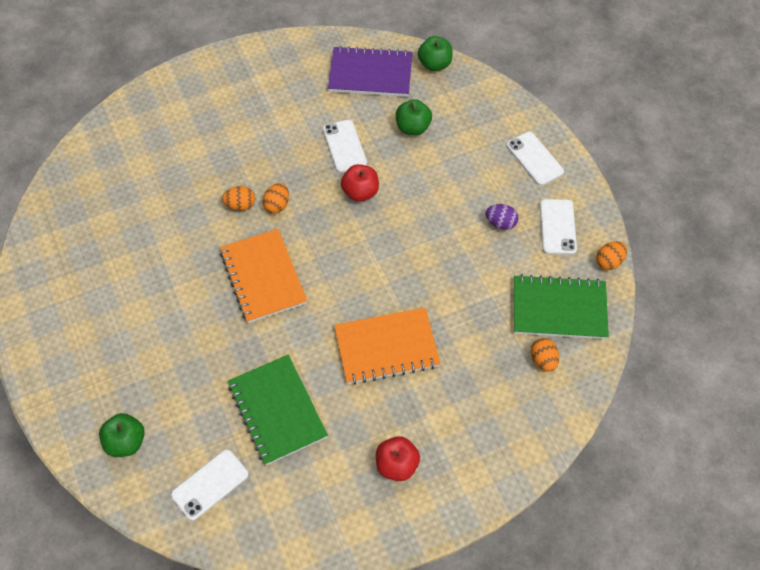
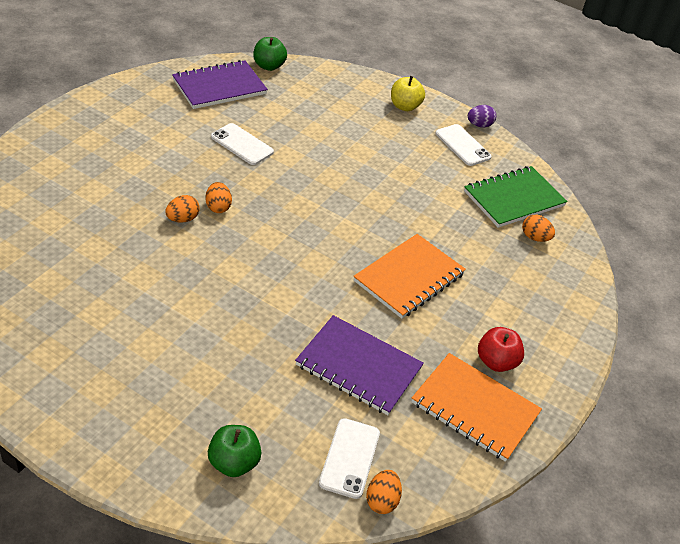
camera: 40 degrees left, 15 degrees down
(263, 277) = (253, 267): orange notebook -> orange notebook (475, 408)
(277, 410) = (358, 367): green notebook -> purple notebook
(360, 192) = (285, 173): red apple -> none
(413, 127) = (289, 114): green apple -> none
(500, 223) = (419, 157): purple egg -> purple egg (479, 125)
(534, 158) = (404, 106): white phone -> yellow apple
(609, 262) = (519, 155): orange egg -> orange egg (382, 500)

